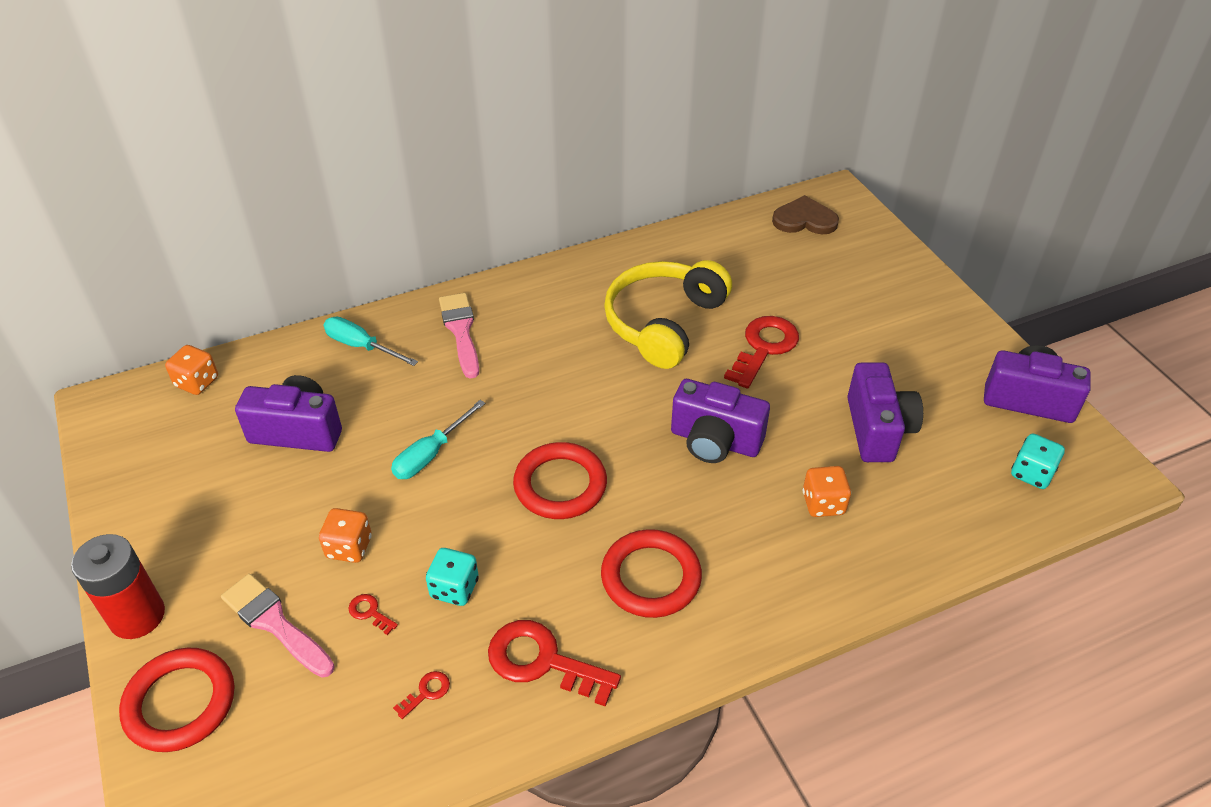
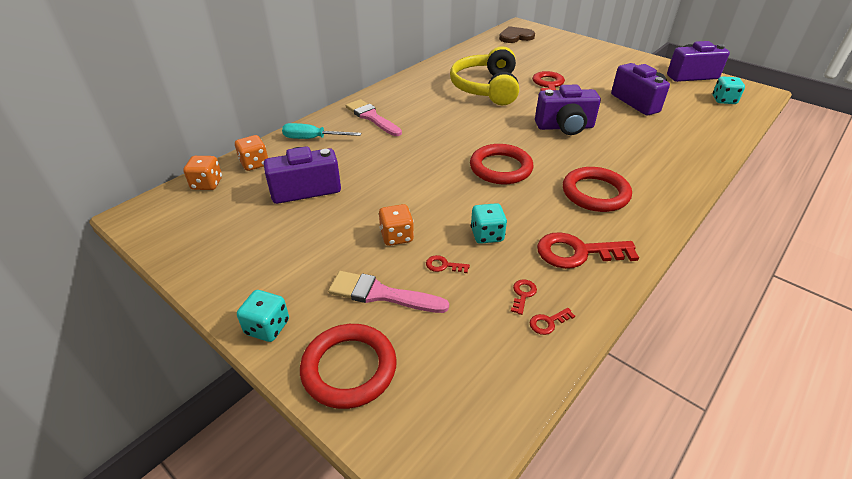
camera: 25 degrees left, 5 degrees down
(137, 616) = (267, 327): red battery -> turquoise dice
(423, 742) = (548, 322): none -> red key
(430, 454) = (407, 176): turquoise screwdriver -> none
(823, 503) = (646, 137): orange dice -> orange dice (254, 164)

